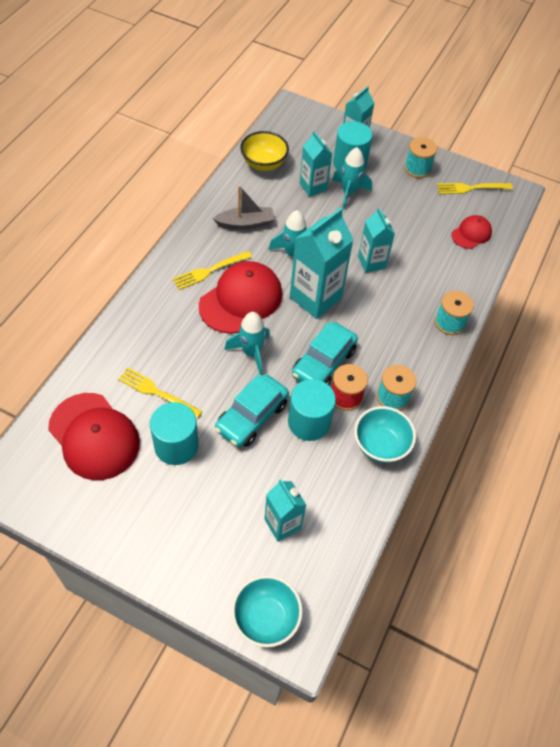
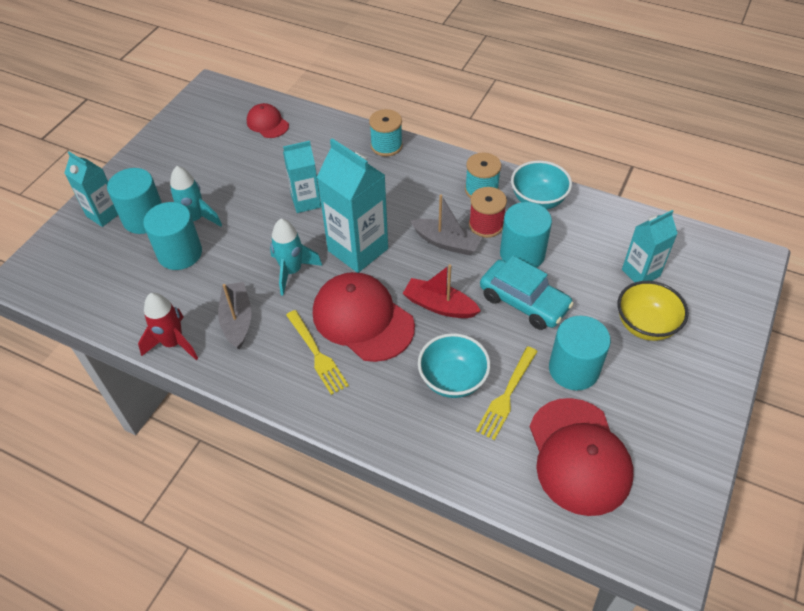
camera: 85 degrees left, 5 degrees down
(94, 436) = (579, 456): red cap -> red cap turned 120 degrees clockwise
(227, 190) = (173, 343): none -> red rocket
(251, 353) = (439, 306): turquoise rocket -> red boat
(263, 164) = (129, 305): yellow bowl -> yellow bowl (645, 325)
(266, 618) = (737, 283): turquoise bowl -> turquoise bowl (452, 380)
(313, 187) = (180, 253): turquoise carton -> turquoise cylinder
(323, 363) = (446, 242): turquoise car -> grey boat
(417, 168) = (163, 159): turquoise spool -> none
(471, 188) = (200, 119): yellow fork -> none

